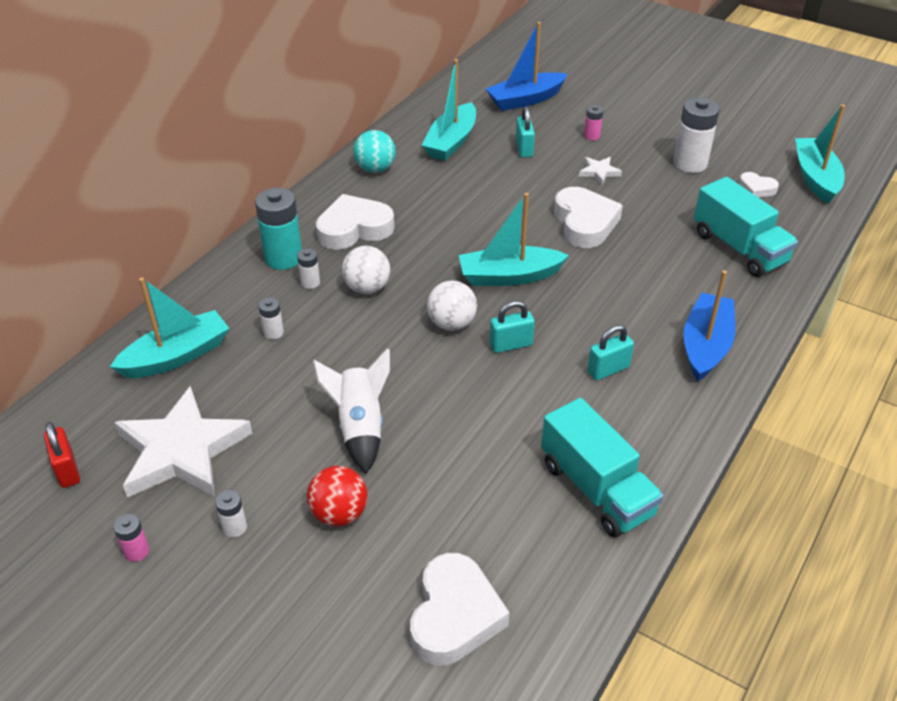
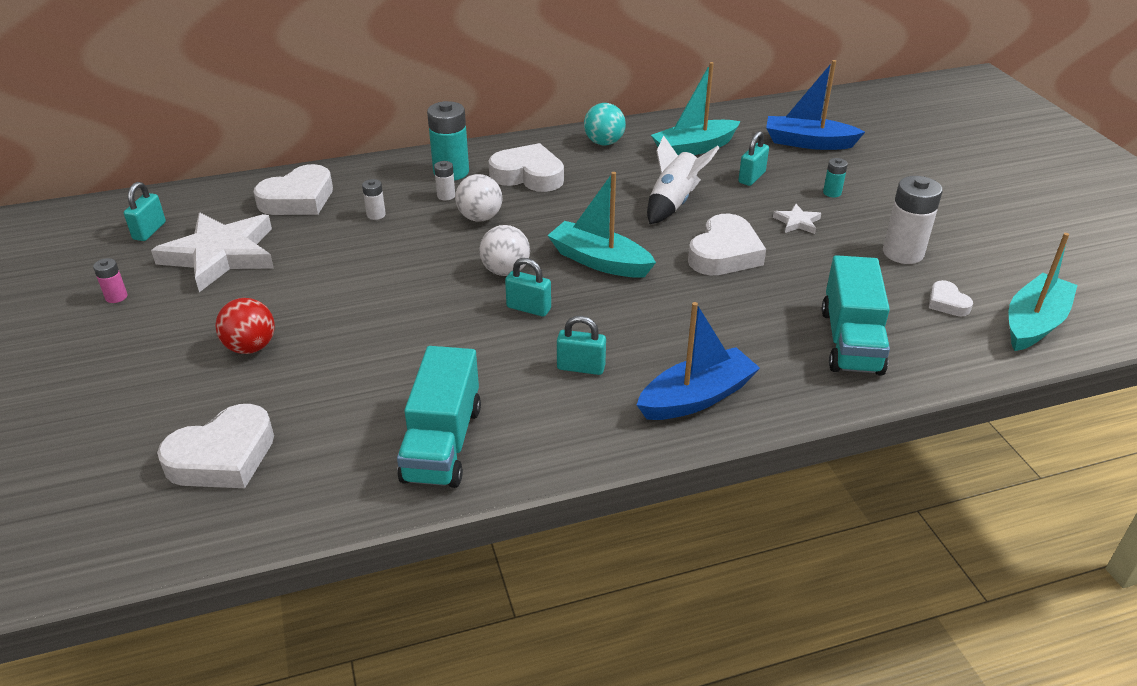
camera: 40 degrees right, 5 degrees down
(67, 470) = (149, 231): red padlock -> turquoise padlock
(176, 356) = (298, 199): turquoise boat -> white heart
(234, 527) = (183, 317): white battery -> none
(360, 427) = (343, 302): white rocket -> white rocket (673, 203)
(592, 136) = (832, 193): pink battery -> turquoise battery

